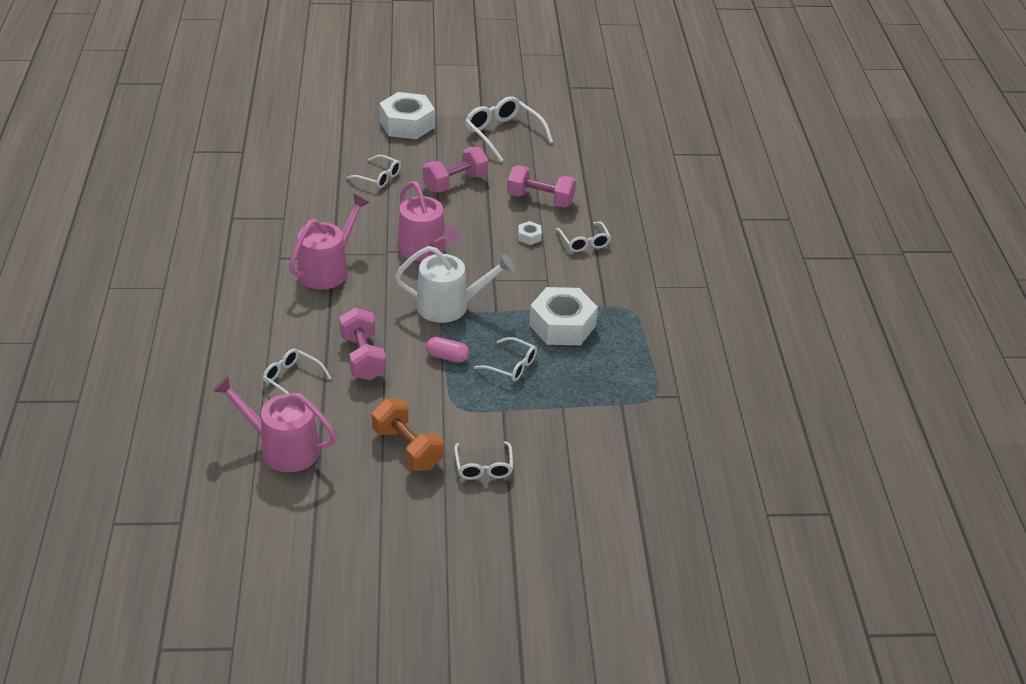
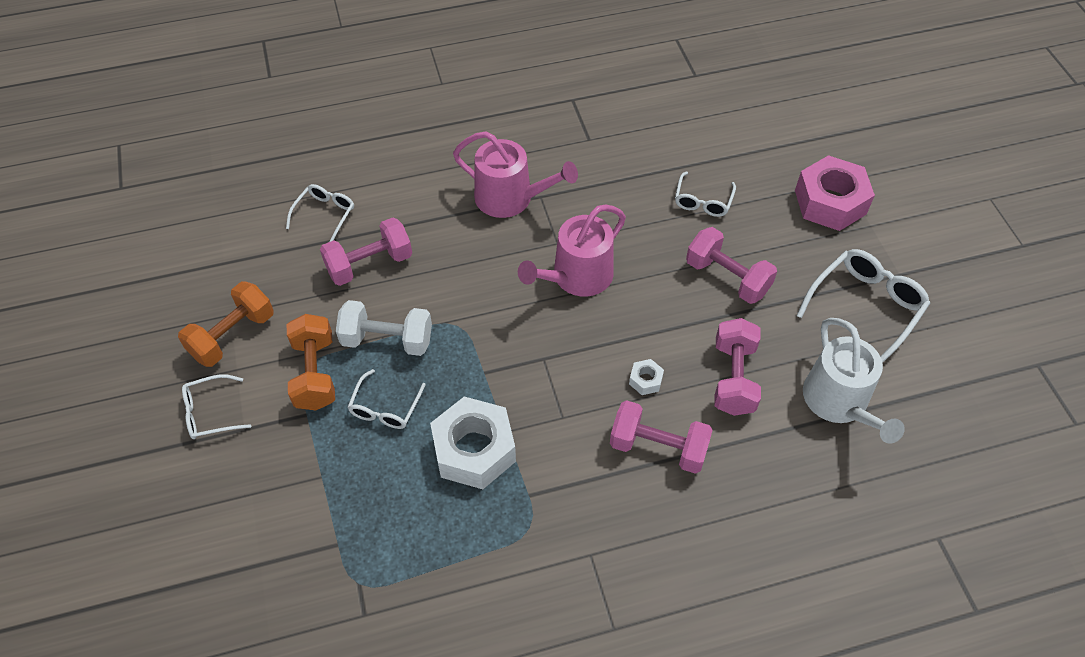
camera: 80 degrees right, 15 degrees up
(283, 448) = (222, 234): pink watering can -> none
(407, 124) = (830, 202): white nut -> pink nut
(447, 357) = (387, 340): pink capsule -> white dumbbell
(449, 306) = (479, 323): white watering can -> white watering can (839, 402)
(465, 401) = (315, 373): none -> orange dumbbell
(584, 242) = (658, 447): white glasses -> pink dumbbell

